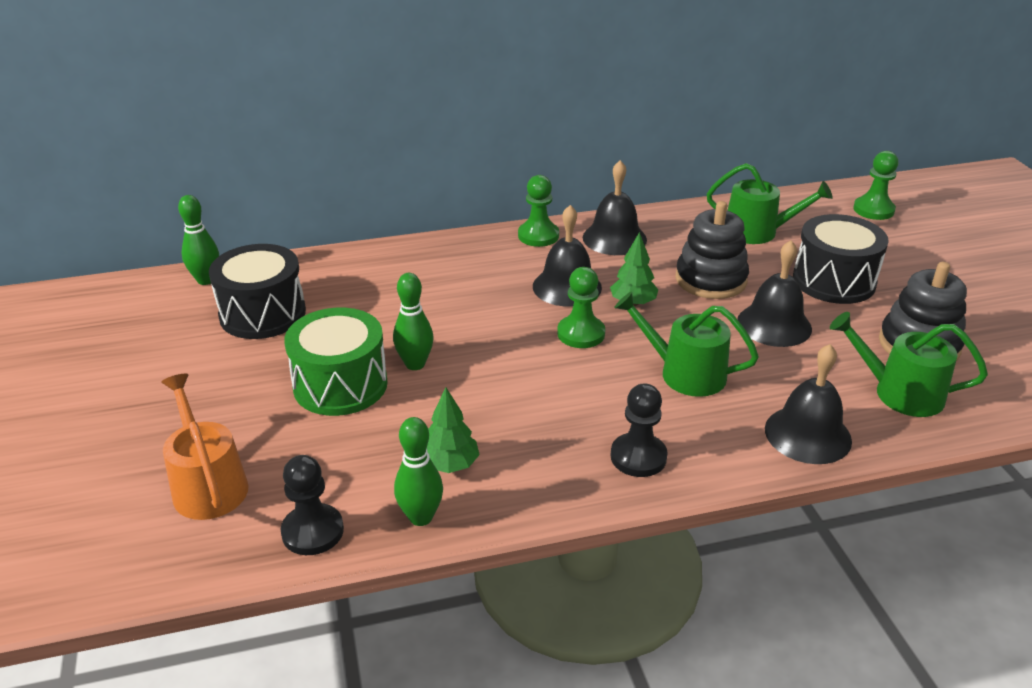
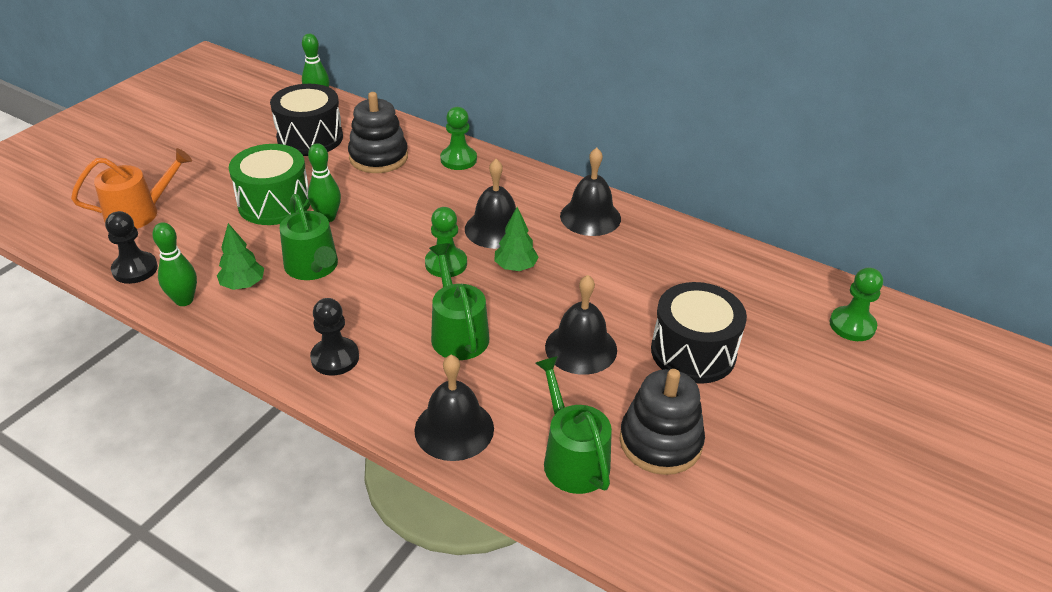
camera: 45 degrees right, 5 degrees up
(208, 485) = (139, 213): orange watering can -> orange watering can turned 45 degrees clockwise
(538, 236) = (543, 184): green pawn -> green pawn (458, 159)
(710, 280) = (599, 288): black stacking toy -> black stacking toy (378, 157)
(757, 232) = (708, 278): green watering can -> green watering can (313, 267)

